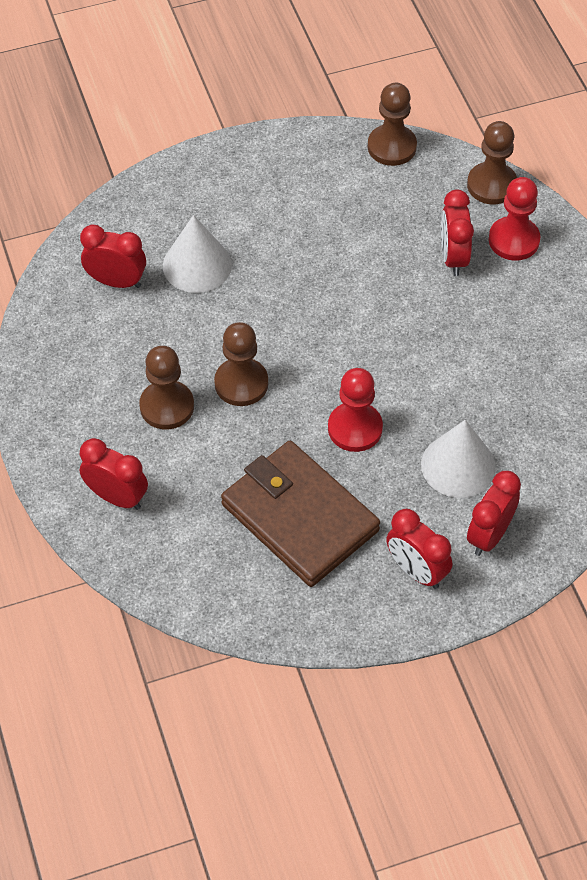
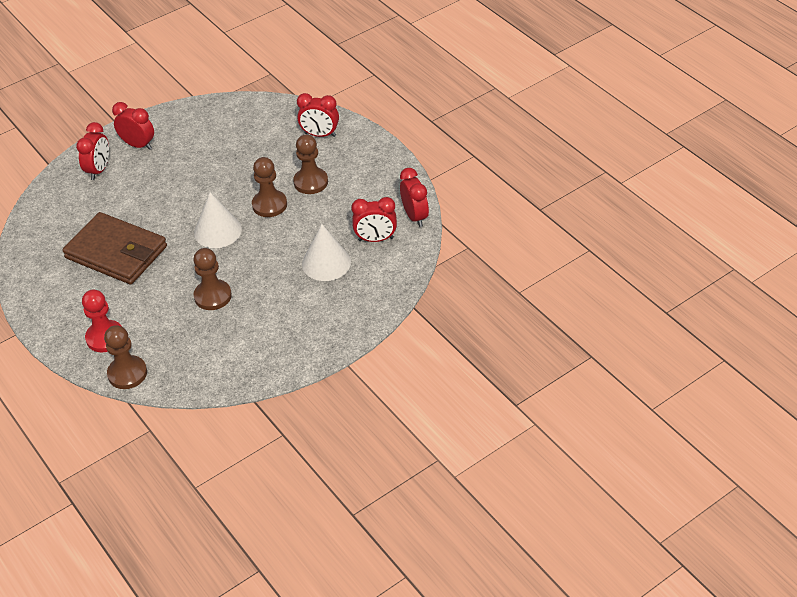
camera: 165 degrees right, 10 degrees down
(299, 517) = (211, 151): brown wallet -> brown wallet (116, 252)
(355, 428) = (191, 200): red pawn -> none
(392, 147) = (211, 382): brown pawn -> brown pawn (213, 296)
(453, 257) = (147, 314): red clock -> red clock (415, 216)
(458, 465) = (123, 197): white cone -> white cone (217, 231)

